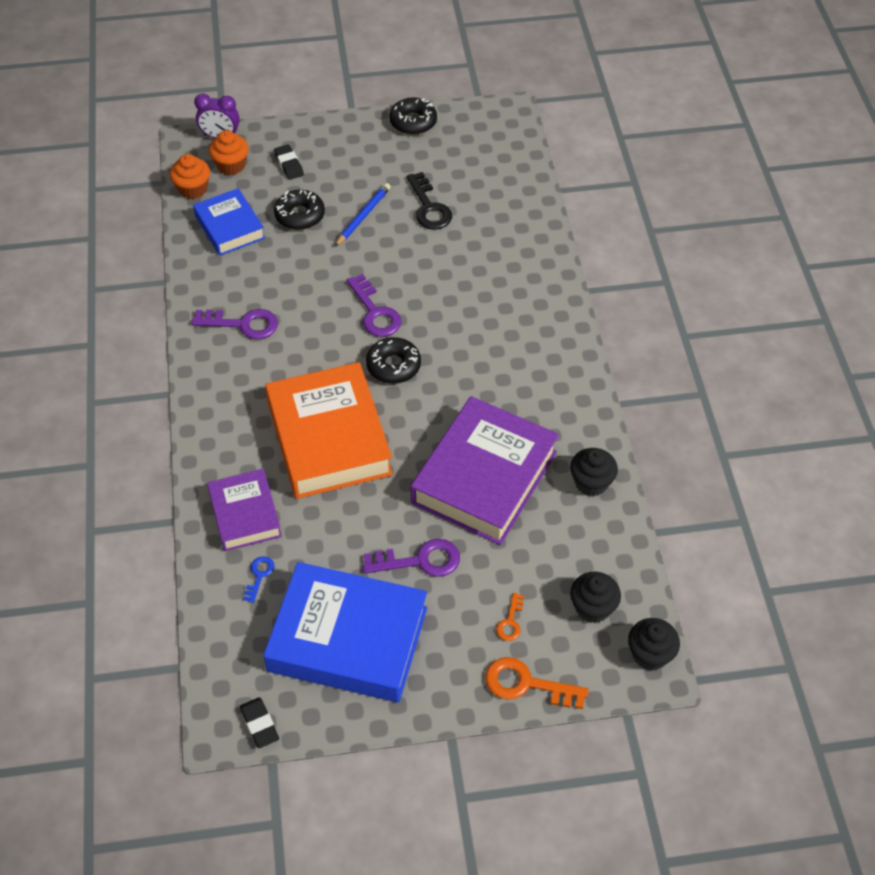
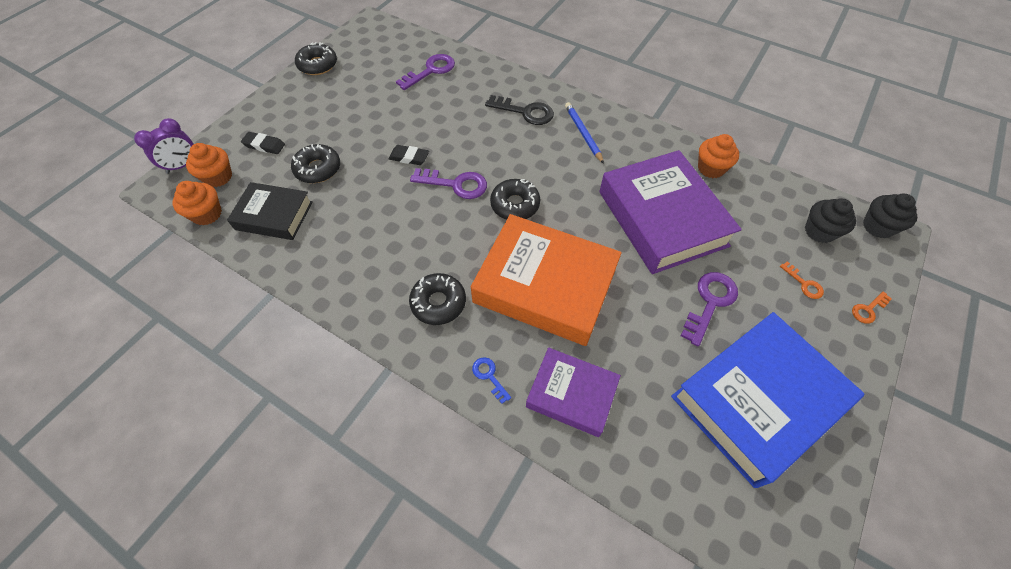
camera: 50 degrees left, 5 degrees up
(229, 227) = (274, 216): blue book -> black book
(243, 324) = (377, 269): purple key -> purple key (430, 71)
(248, 382) = (438, 303): none -> black donut
(259, 576) = (645, 426): blue key -> blue key (489, 376)
(259, 724) = (811, 534): black eraser -> black eraser (409, 157)
(363, 216) = (363, 137): blue pencil -> blue pencil (583, 133)
(429, 207) = (398, 102): black key -> black key (525, 112)
(527, 684) = (868, 309): orange key -> orange key, size x0.54
(591, 482) = (711, 168): black cupcake -> orange cupcake

